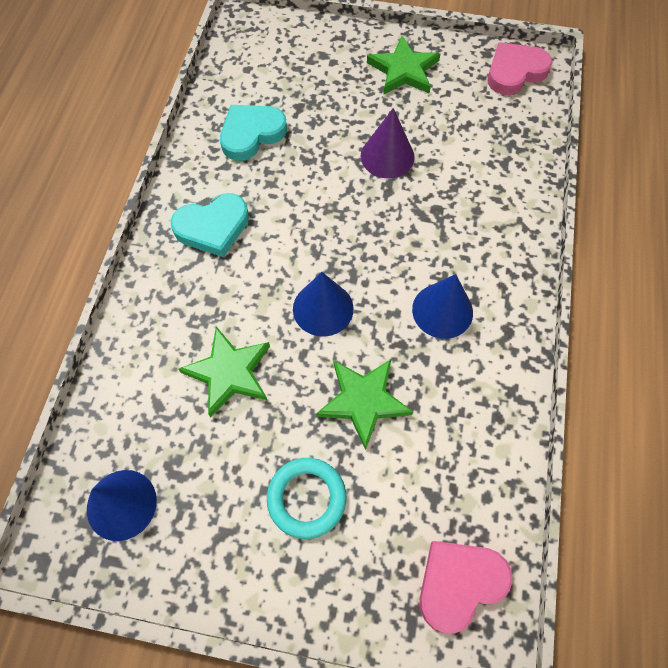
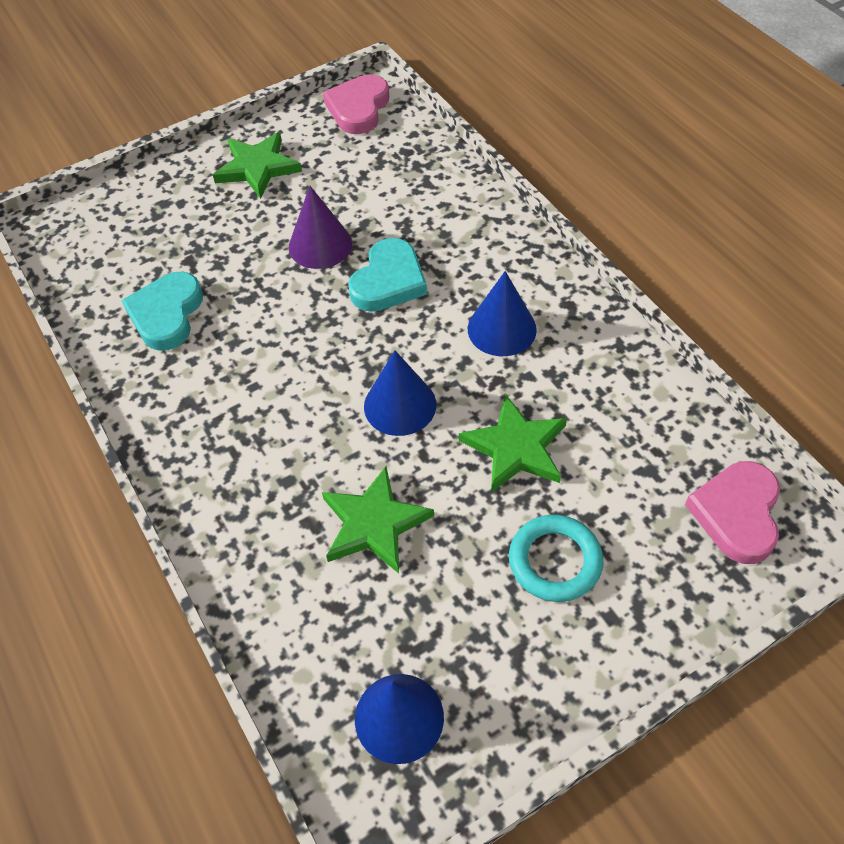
camera: 40 degrees left, 10 degrees down
(213, 227) = (218, 419): turquoise heart -> turquoise heart (388, 281)

